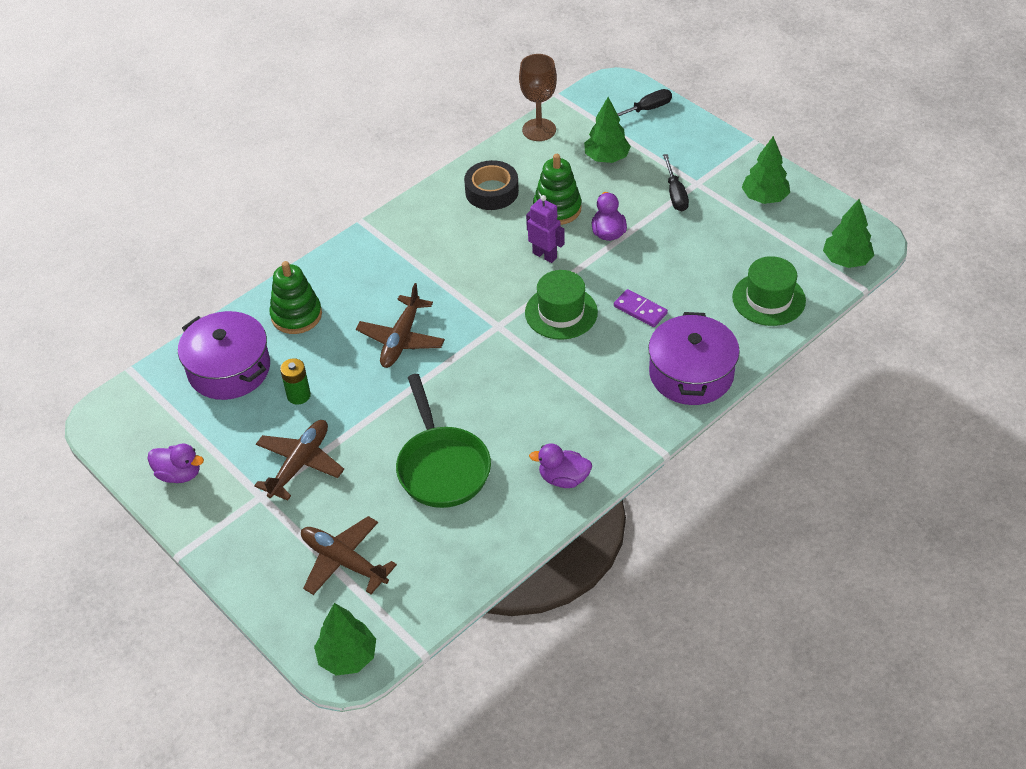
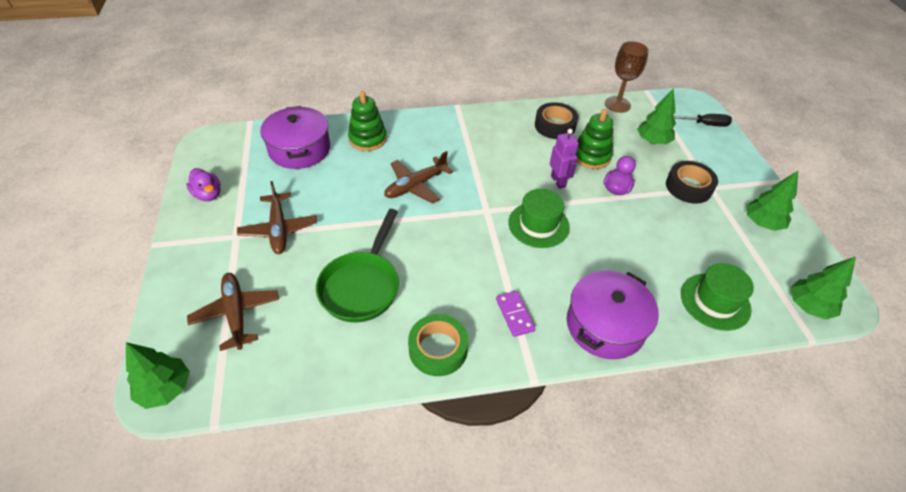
camera: 30 degrees right, 0 degrees up
(298, 395) = (321, 186): green battery -> none
(300, 464) = (279, 229): brown plane -> brown plane turned 105 degrees clockwise
(563, 478) = (438, 349): purple duck -> green tape
(640, 310) = (600, 254): purple domino -> purple domino (514, 314)
(675, 194) = (688, 187): black screwdriver -> black tape

